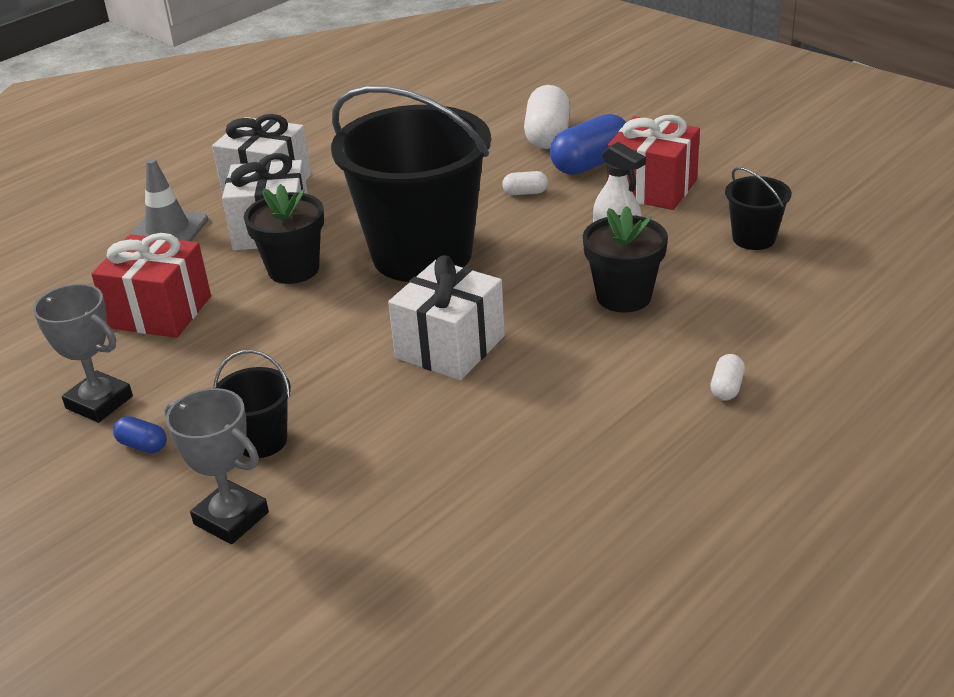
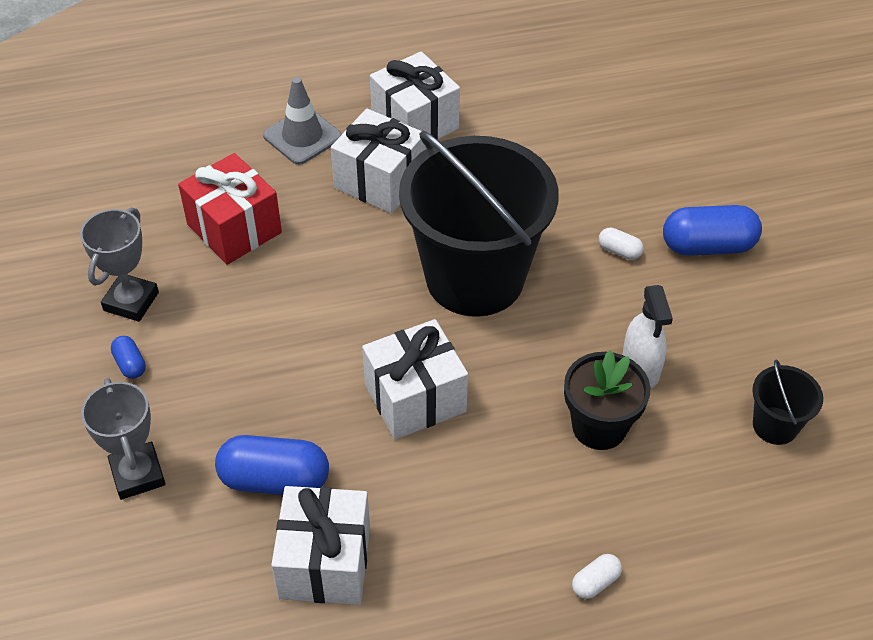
camera: 30 degrees right, 15 degrees up
(99, 402) = (131, 301): grey trophy -> grey trophy turned 45 degrees clockwise
(262, 441) = (210, 411): black bucket -> none
(293, 269) = (363, 237): black flower pot -> none
(376, 457) = (274, 480): none -> blue capsule
(484, 489) = (325, 562): none -> white gift
(547, 136) = (699, 187): white capsule -> none
(652, 188) = (737, 308): red gift -> none

